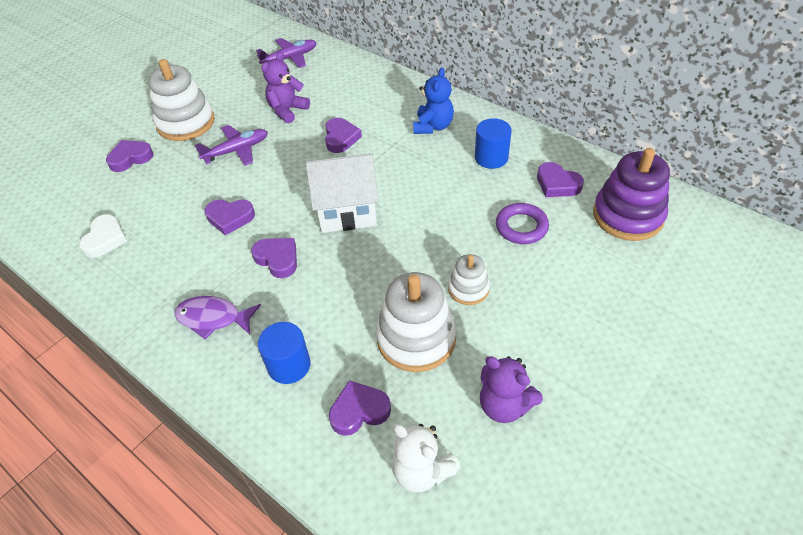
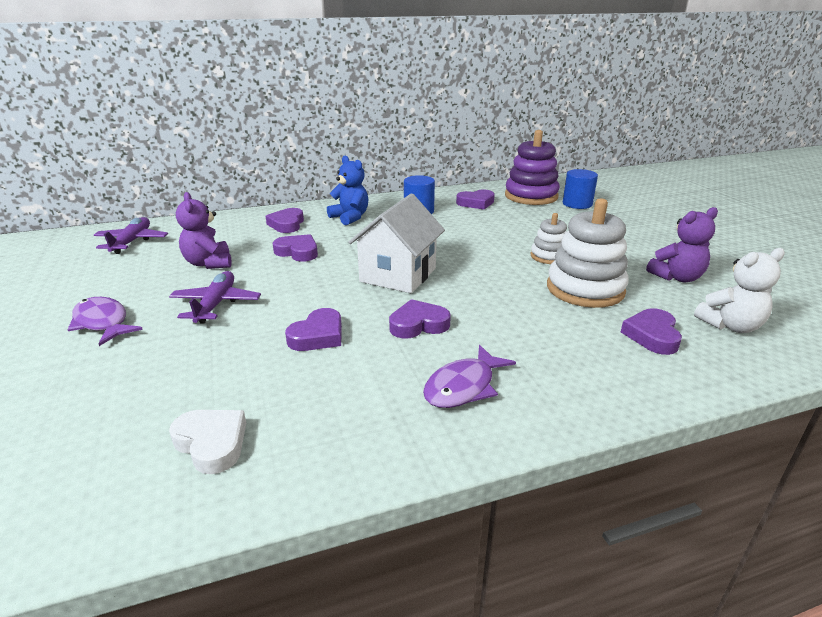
camera: 60 degrees left, 20 degrees down
(130, 158) = (83, 380): purple heart -> purple heart (287, 224)
(186, 123) = (102, 322): white stacking toy -> purple fish
(289, 365) = (571, 356): blue cylinder -> blue cylinder (577, 204)
(521, 227) = (504, 223): purple ring -> none

